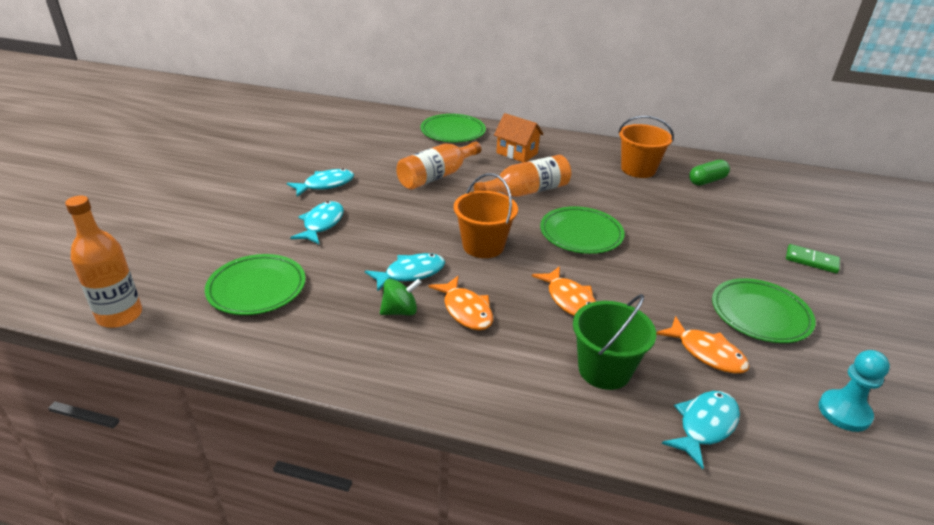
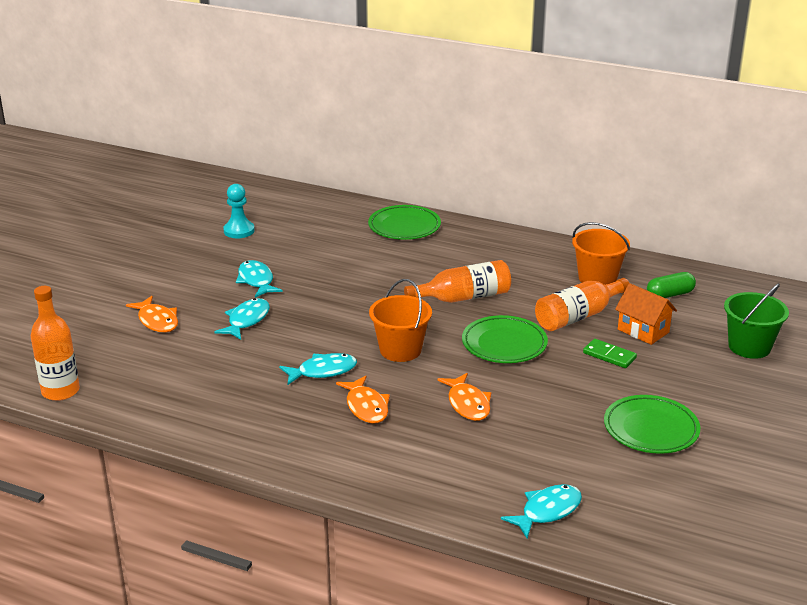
camera: 10 degrees right, 5 degrees down
(257, 288) = (179, 376): green plate -> none
(325, 185) = (256, 281): turquoise fish -> turquoise fish turned 90 degrees counterclockwise
(400, 311) = (305, 403): green spinning top -> none
(436, 176) = (373, 276): orange bottle -> orange bottle (578, 316)
(517, 153) = (468, 254): orange house -> orange house (643, 331)
(604, 370) = (476, 463): green bucket -> green bucket (749, 347)
(706, 353) = (579, 457): orange fish -> orange fish (157, 321)
(811, 260) = (737, 383): green domino -> green domino (609, 355)
(844, 412) = (682, 511): turquoise pawn -> turquoise pawn (239, 231)

